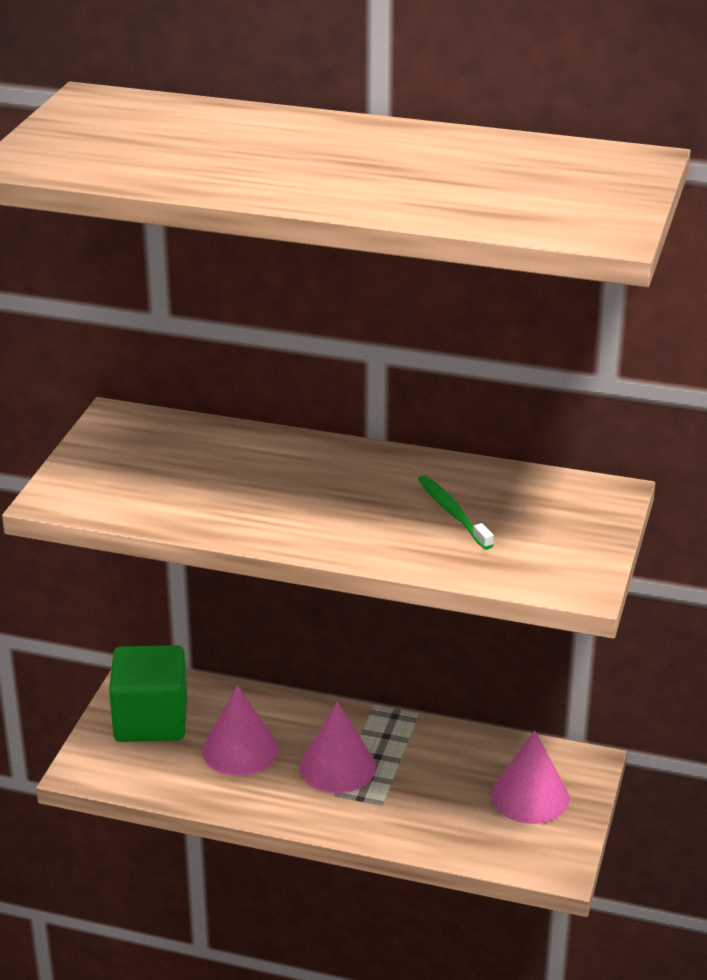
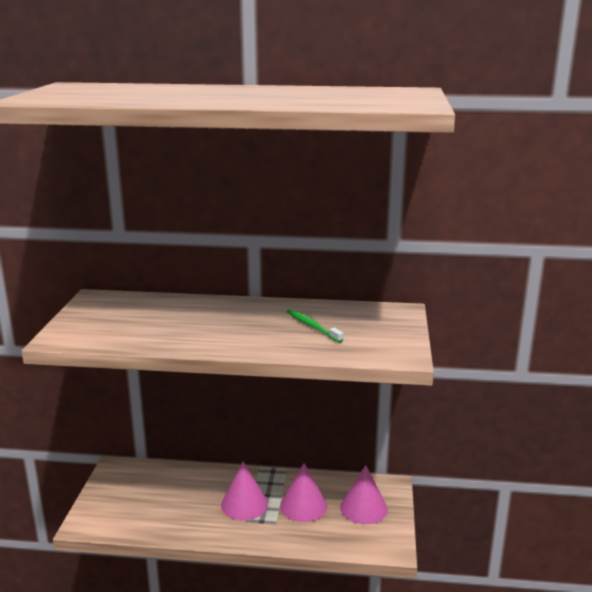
camera: 10 degrees left, 10 degrees down
(151, 720) = (124, 490): green cube -> none
(240, 750) = (182, 501): pink cone -> pink cone (303, 506)

